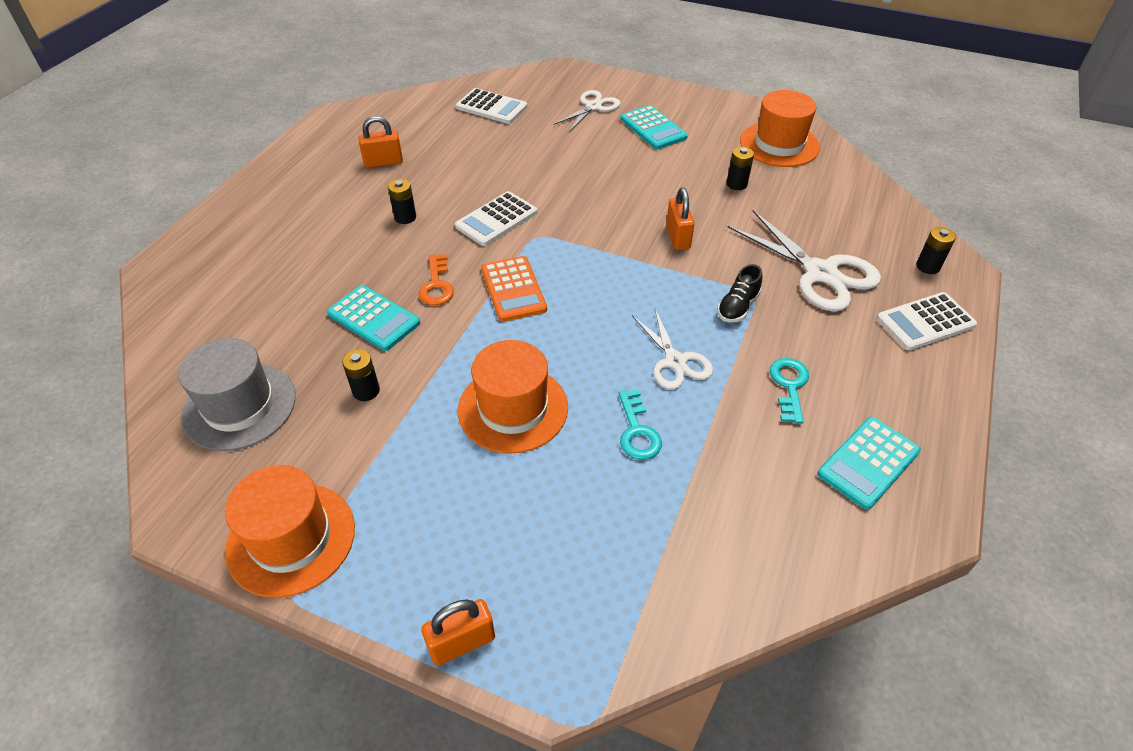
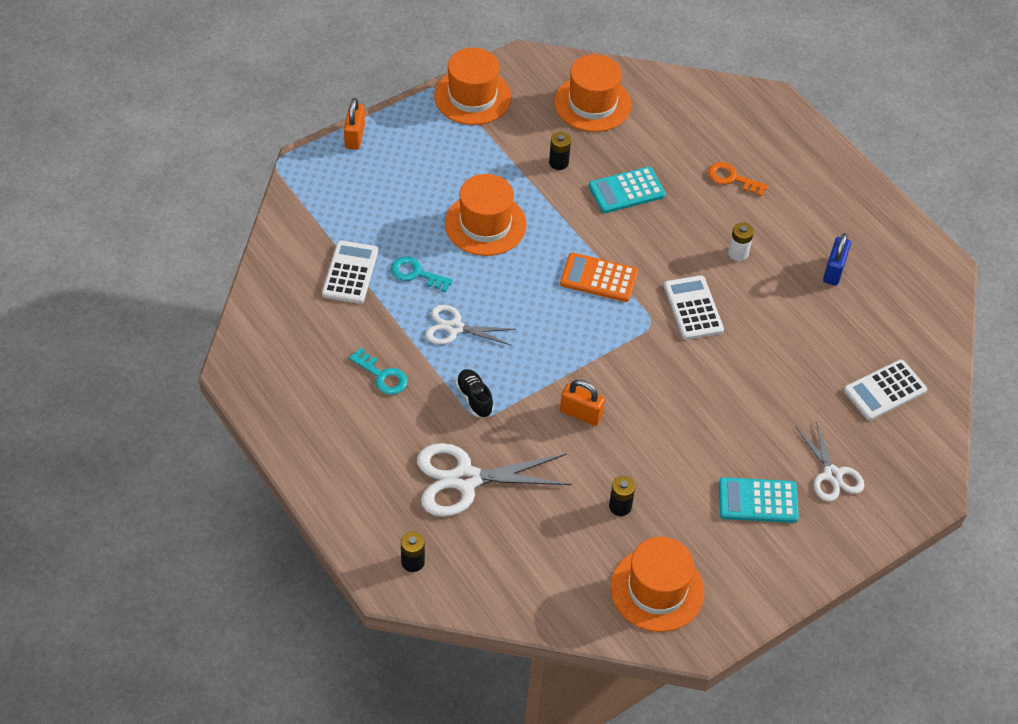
camera: 120 degrees right, 5 degrees up
(239, 406) = (592, 103): grey hat -> orange hat
(383, 162) = (834, 271): orange padlock -> blue padlock
(405, 217) = (738, 253): black battery -> white battery
(437, 285) = (637, 238): orange key -> orange key (732, 178)
(868, 463) = (295, 371): turquoise calculator -> none
(925, 322) = (364, 505): white calculator -> white calculator (350, 273)

